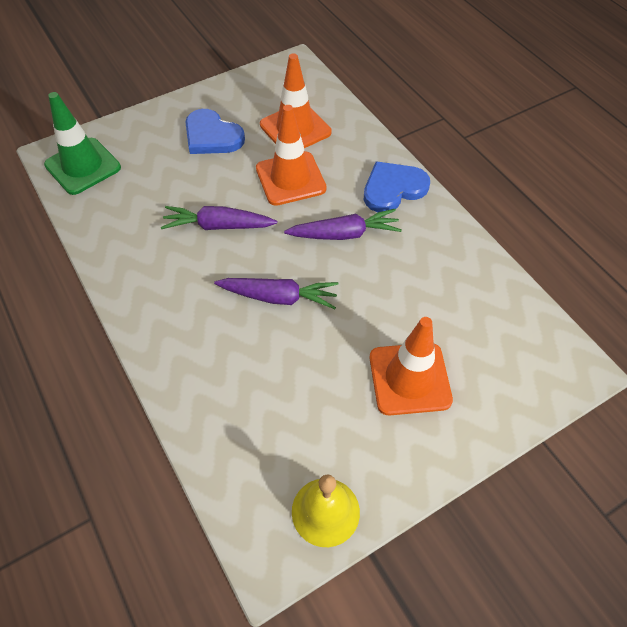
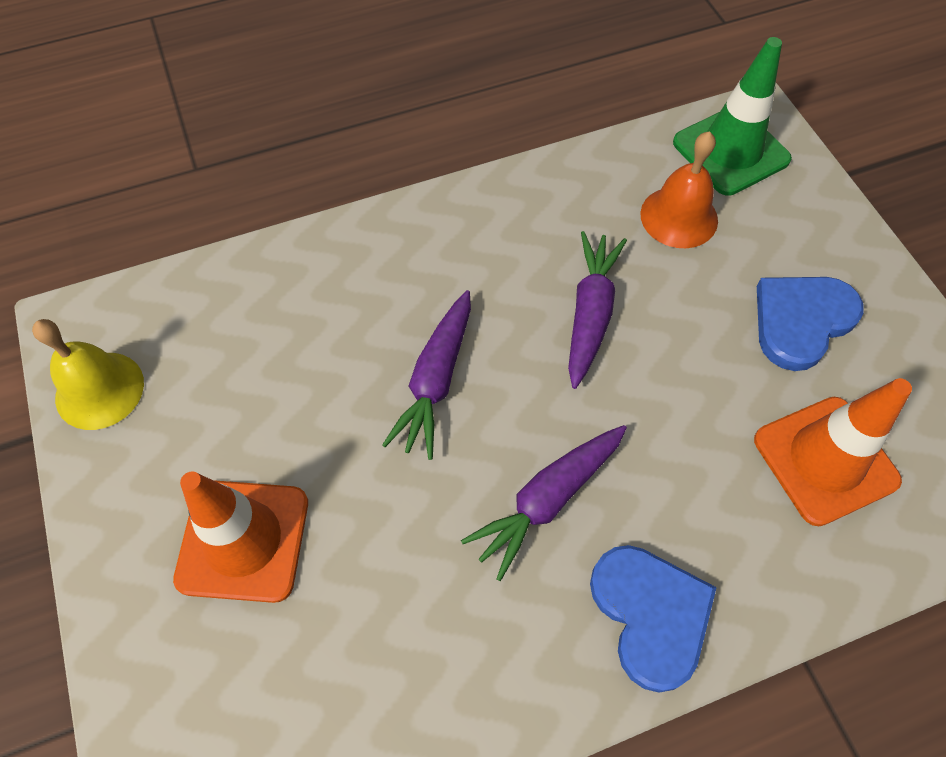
camera: 100 degrees right, 5 degrees up
(139, 189) = (679, 217): none -> orange bell
(290, 179) = (689, 432): orange traffic cone -> none
(344, 234) = (547, 500): purple carrot -> purple carrot turned 45 degrees clockwise

